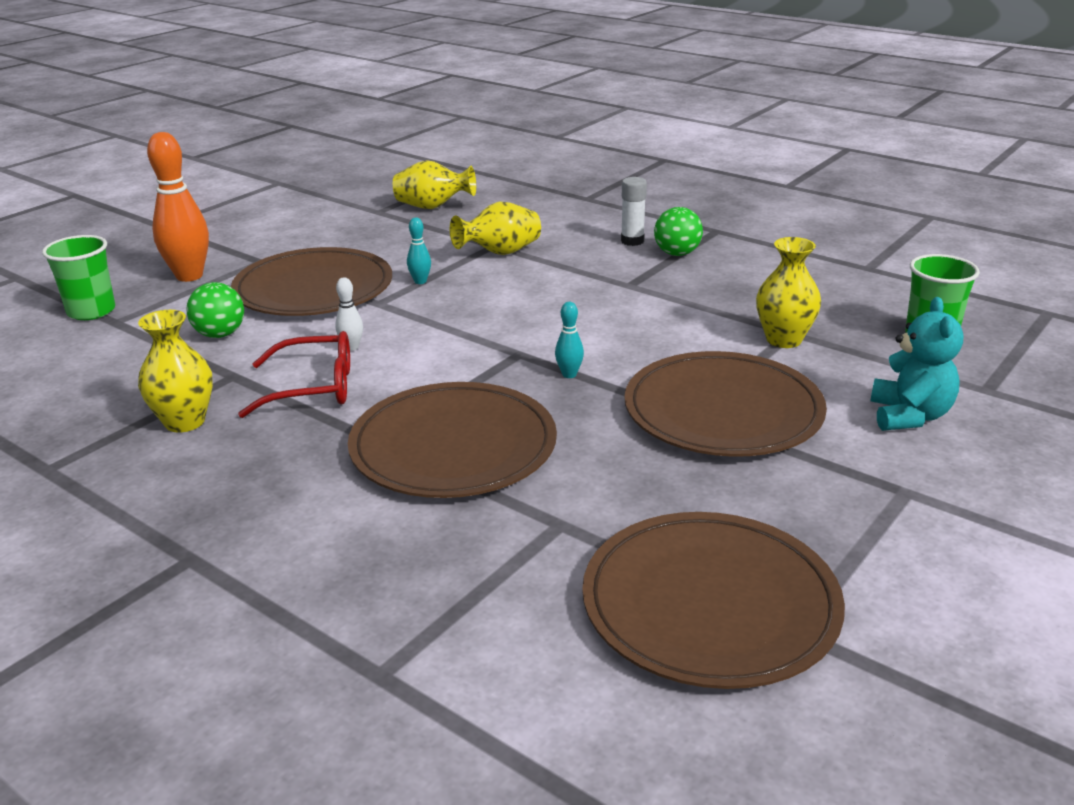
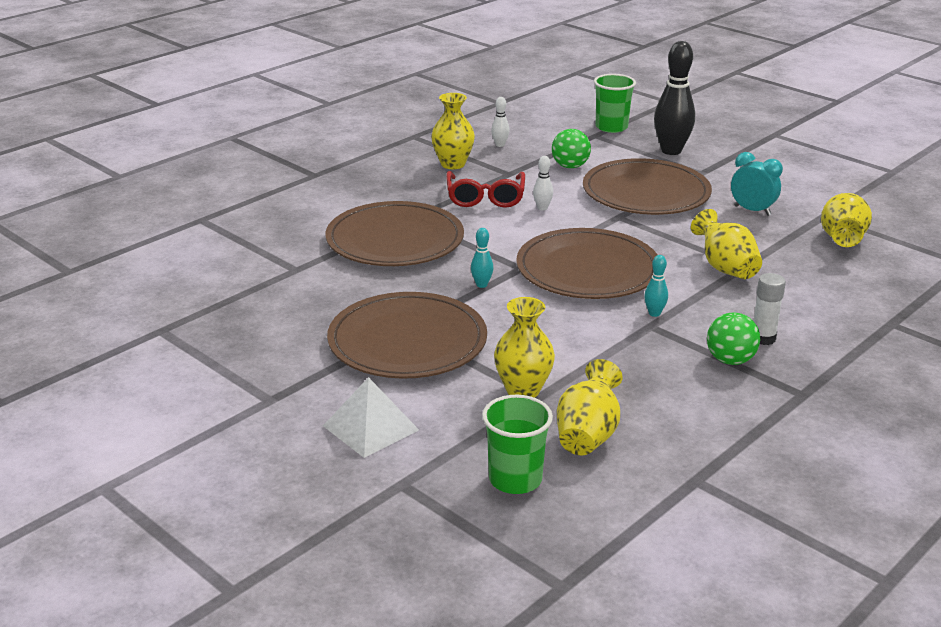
camera: 95 degrees right, 0 degrees up
(121, 388) = (500, 145): none -> white bowling pin
(189, 276) = (671, 151): orange bowling pin -> black bowling pin
(366, 239) = (752, 210): none -> turquoise clock
(420, 281) = (659, 232): turquoise bowling pin -> turquoise bowling pin (654, 313)
(710, 604) = (197, 307): brown plate -> brown plate (588, 270)
(837, 308) = (587, 435): none -> yellow vase
(909, 416) = (370, 427): turquoise teddy bear -> white pyramid

